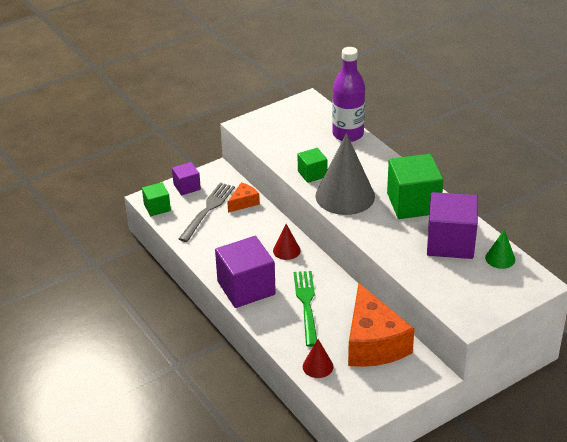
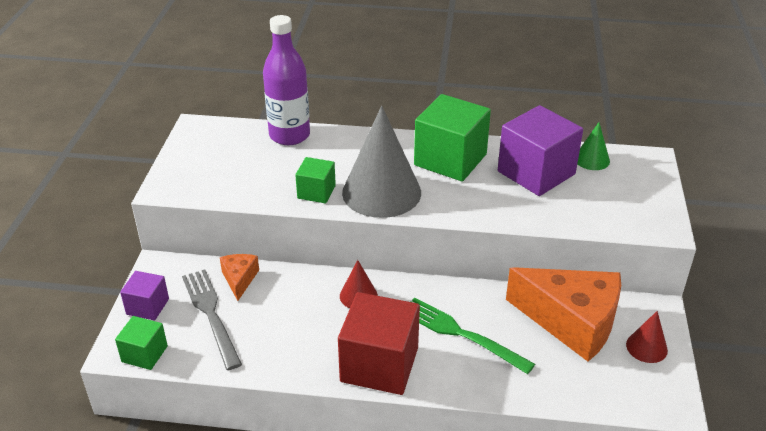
camera: 50 degrees left, 0 degrees up
(246, 288) = (379, 365): purple cube -> red cube
(318, 366) = (567, 385): red cone -> red cone (646, 347)

